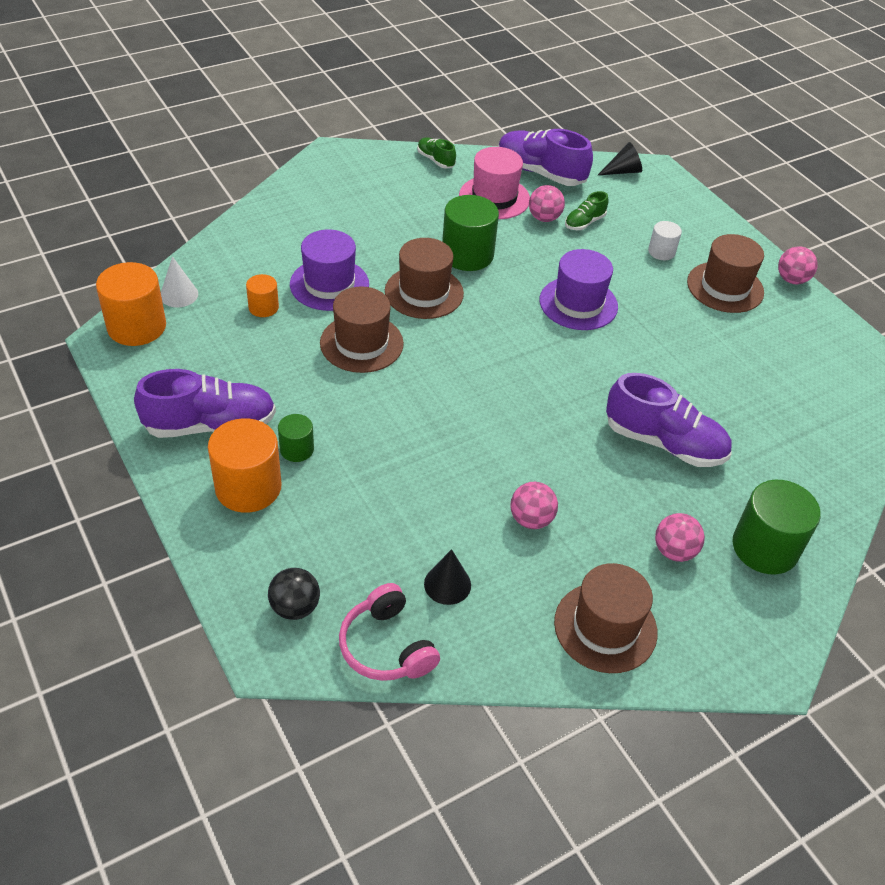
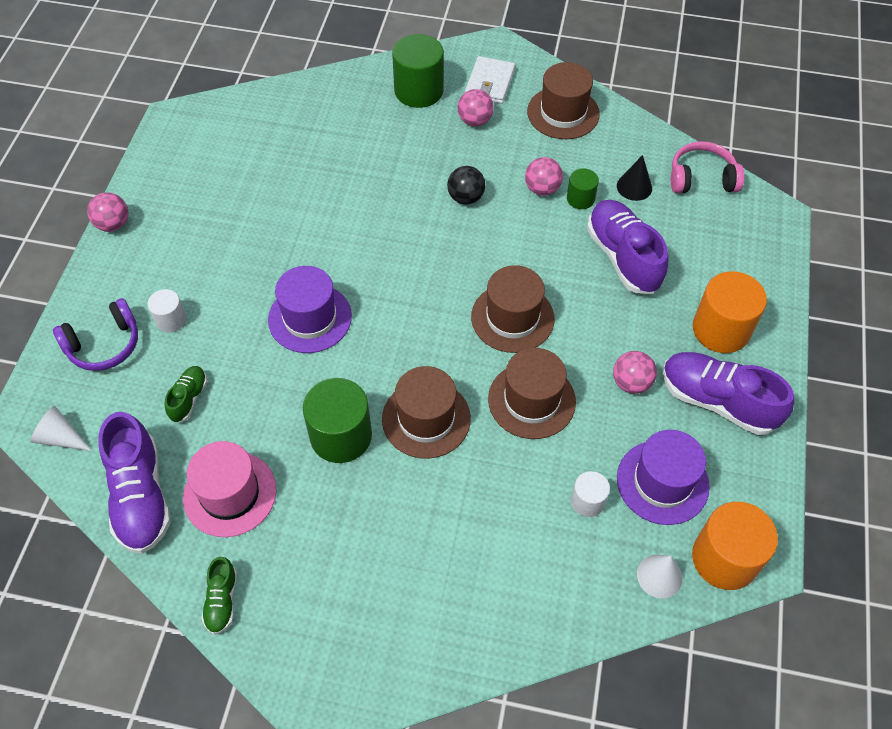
camera: 135 degrees left, 10 degrees up
(263, 307) = (587, 501): orange cylinder -> white cylinder
(295, 607) = (743, 231): black ball -> black ball (465, 197)
(297, 449) = (663, 337): green cylinder -> green cylinder (580, 198)
(329, 284) = (503, 488): purple hat -> purple hat (662, 482)
(386, 646) = (701, 178): pink headphones -> pink headphones turned 105 degrees counterclockwise
(544, 218) = (217, 431): pink ball -> pink ball (631, 383)
(584, 222) = (189, 398): green shoe -> green shoe turned 75 degrees counterclockwise
(623, 171) = (60, 437): black cone -> white cone
(664, 443) = (395, 177): purple shoe -> purple shoe (623, 257)
(675, 219) = (104, 345): none -> purple headphones
(717, 611) = (490, 83): none -> white wallet
(725, 287) = (174, 253): brown hat -> brown hat (512, 318)

